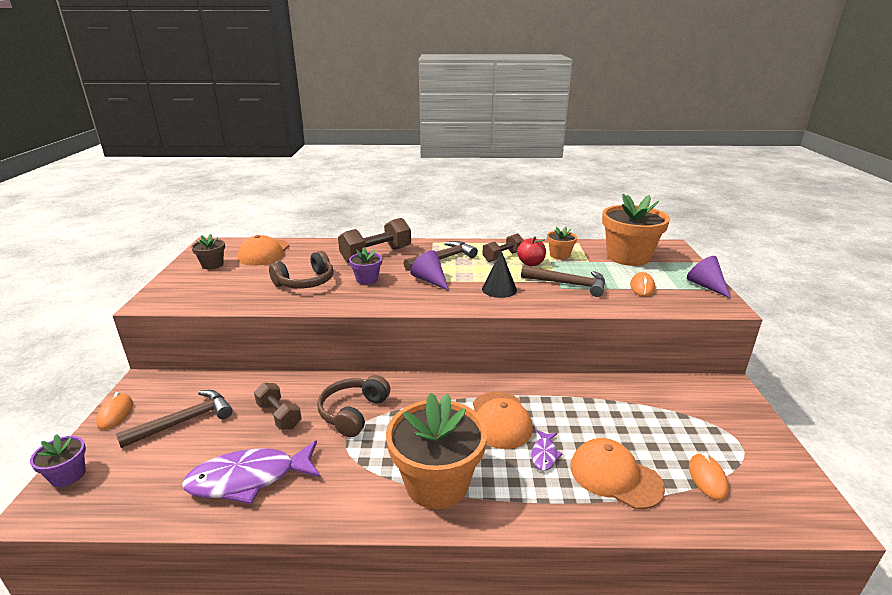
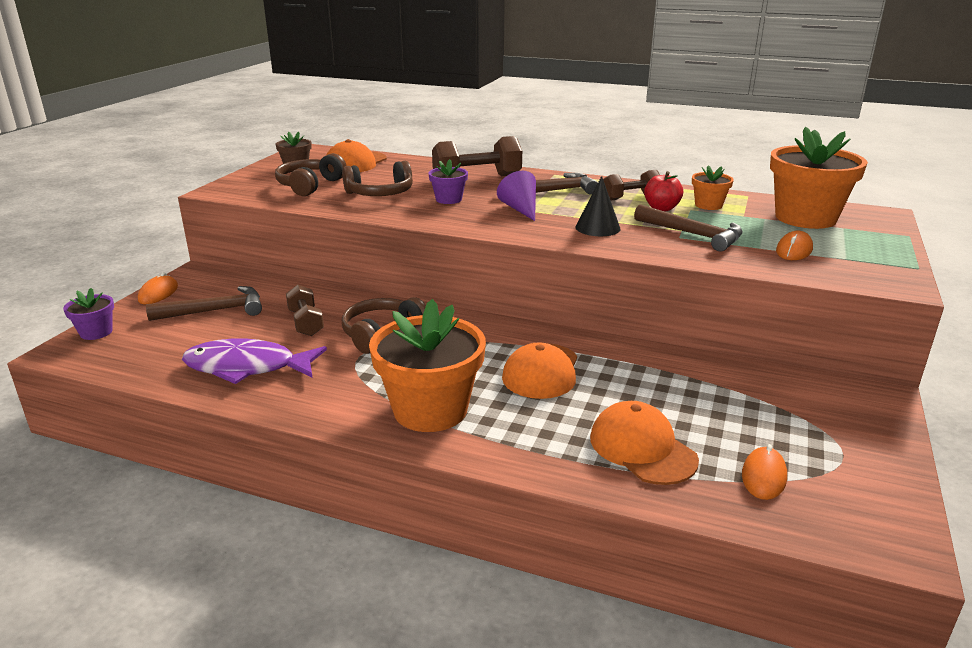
camera: 20 degrees right, 0 degrees up
(237, 283) = (310, 185): none -> brown headphones
(544, 454) = (570, 411): purple fish -> none
(706, 286) = (891, 261): purple cone -> none

